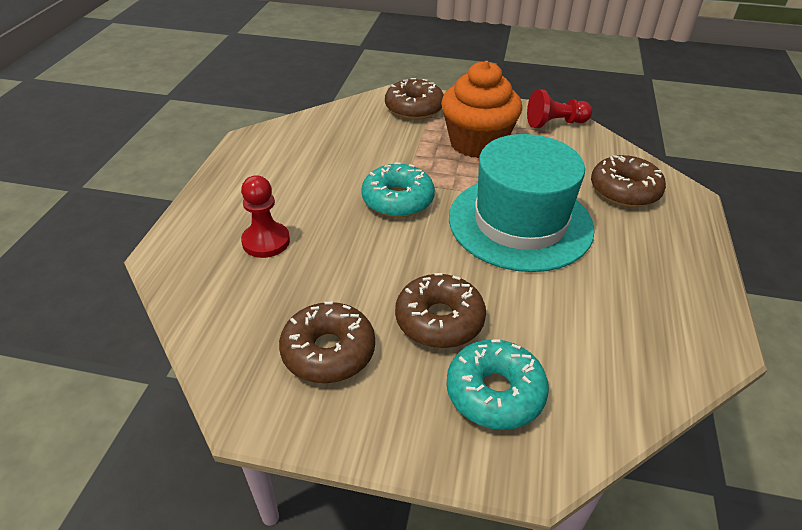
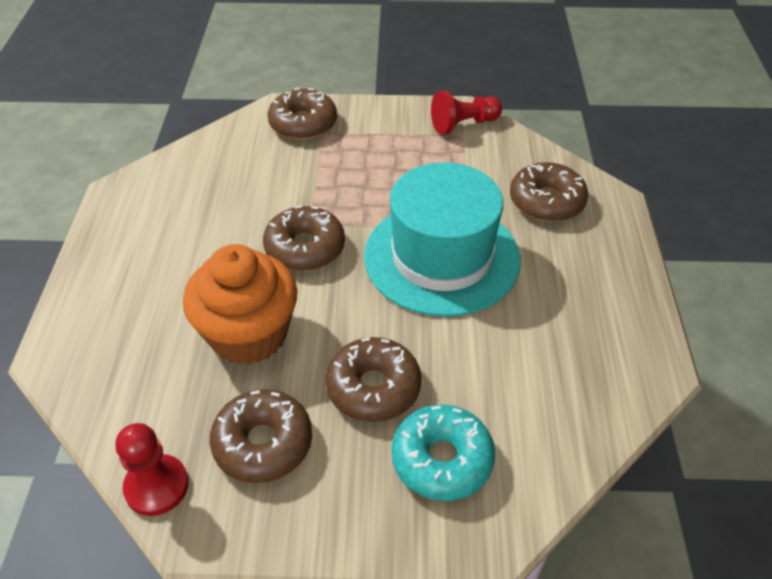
camera: 10 degrees left, 5 degrees up
(266, 241) = (167, 322): red pawn -> red pawn (157, 486)
(398, 200) = (305, 248): turquoise donut -> brown donut
(477, 143) = (381, 162): orange cupcake -> orange cupcake (248, 334)

